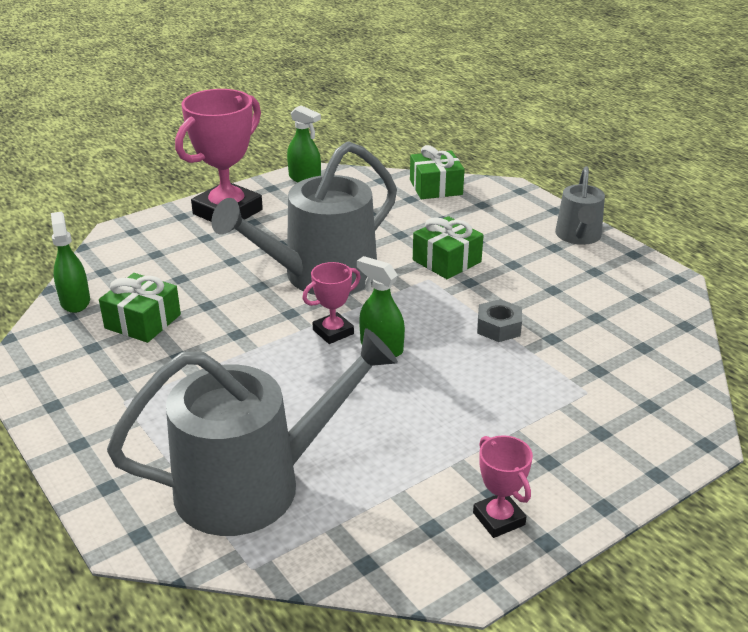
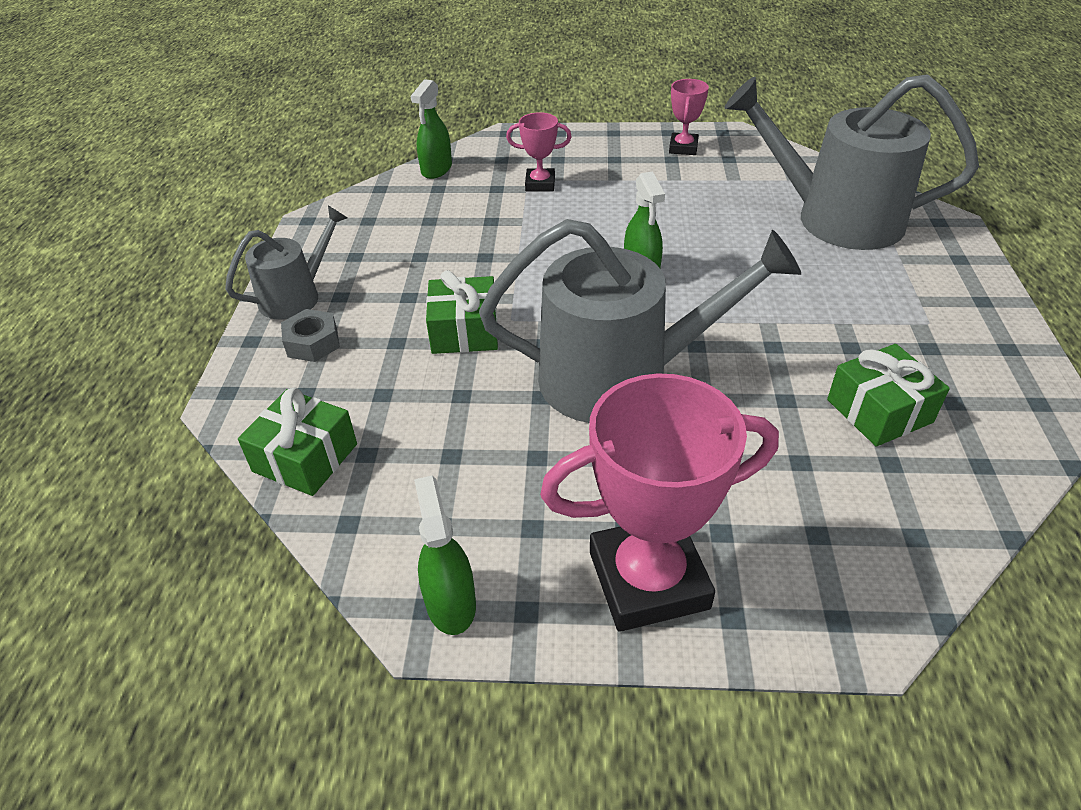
camera: 140 degrees left, 10 degrees up
(75, 301) = (969, 490): green spray bottle -> green spray bottle (436, 169)
(333, 332) = (671, 304): pink trophy -> pink trophy (540, 184)
(498, 327) = (518, 245): grey nut -> grey nut (312, 343)

